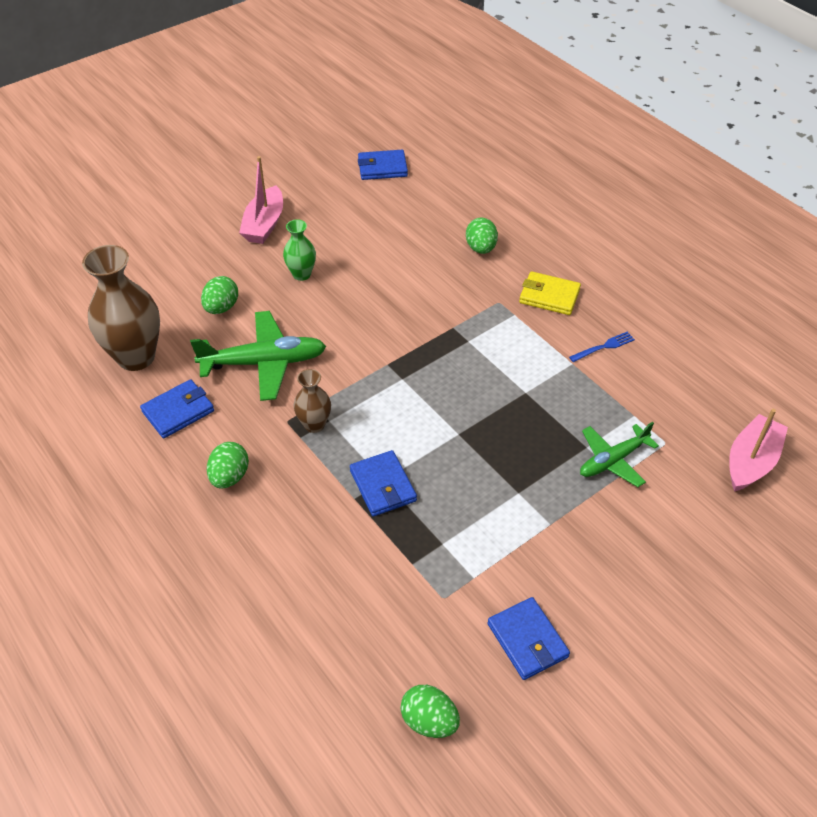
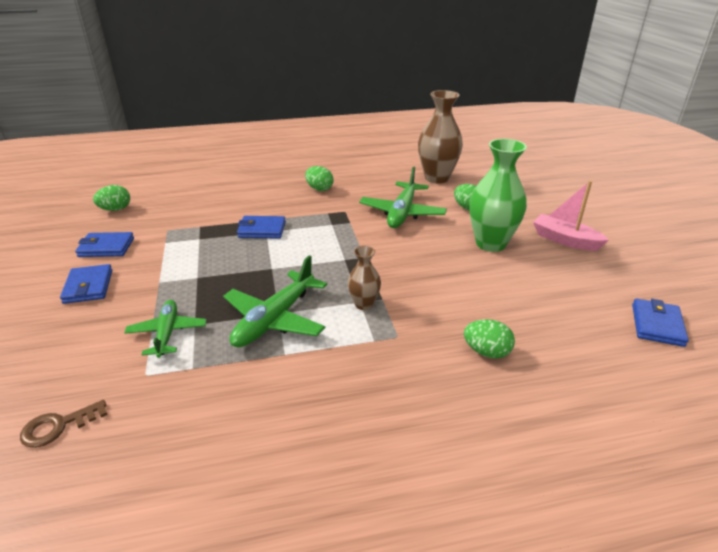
camera: 115 degrees right, 15 degrees down
(178, 411) = (381, 183): blue wallet -> blue wallet (88, 286)
(301, 274) = (490, 243): green vase -> green vase, size x1.92
(314, 425) = (333, 219): brown vase -> brown vase (364, 304)
(536, 390) = (275, 319): none -> green plane
(549, 296) = (384, 375): yellow wallet -> none
(603, 347) = (286, 385): blue fork -> none
(751, 461) = (58, 426): pink boat -> brown key

